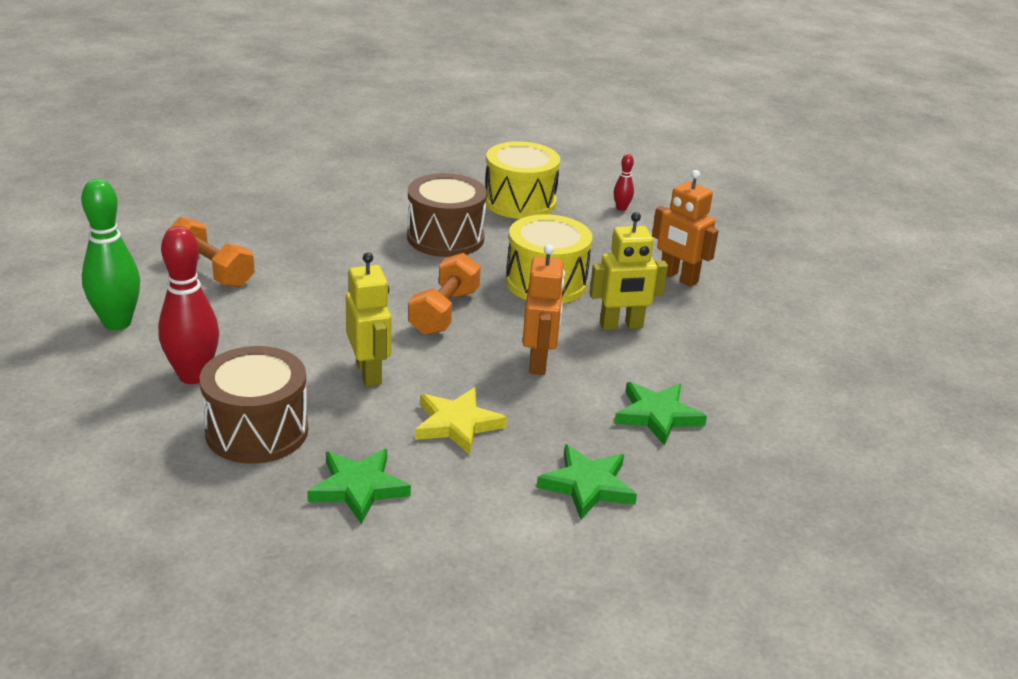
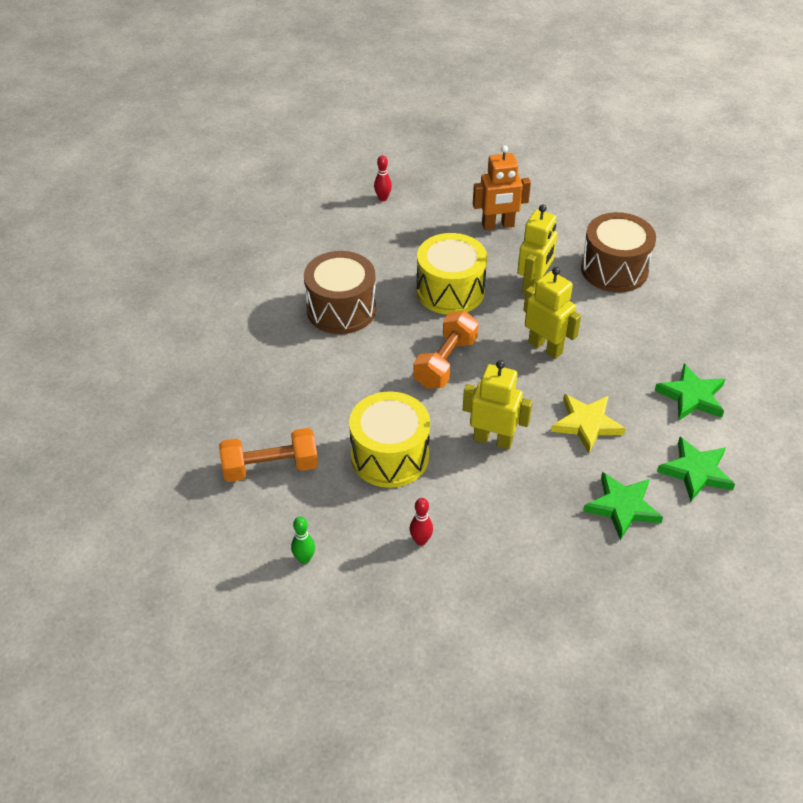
camera: 50 degrees left, 15 degrees up
(117, 323) = (304, 559): green bowling pin -> green bowling pin, size x0.46
(193, 376) = (421, 540): red bowling pin -> red bowling pin, size x0.46
(257, 431) = (520, 533): brown drum -> brown drum (614, 269)
(444, 312) = (445, 362): orange dumbbell -> orange dumbbell turned 60 degrees clockwise
(520, 202) = (324, 243): yellow drum -> yellow drum (390, 456)
(539, 362) = (545, 347): orange robot -> yellow robot
(657, 416) = (644, 326): green star -> green star (696, 471)

